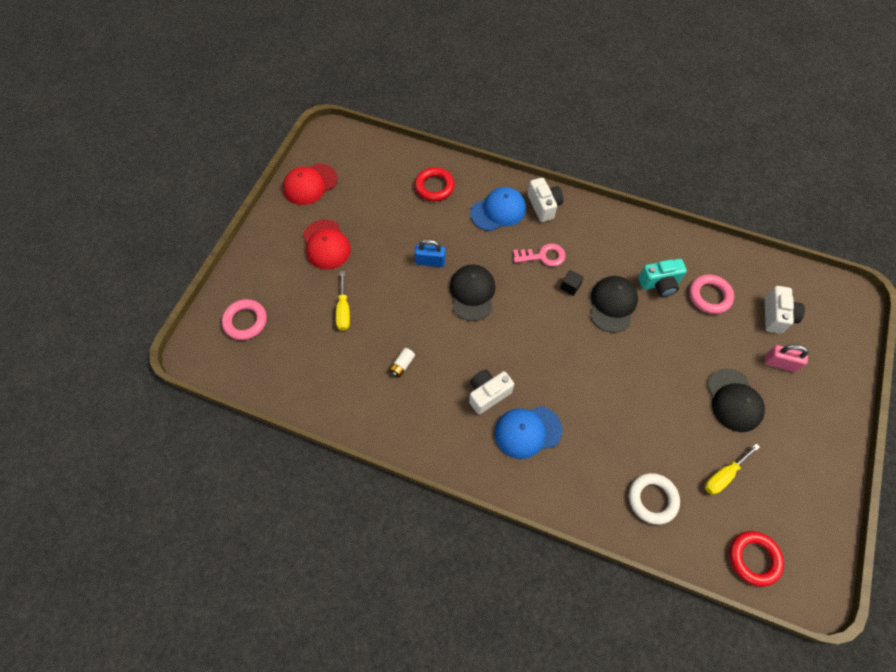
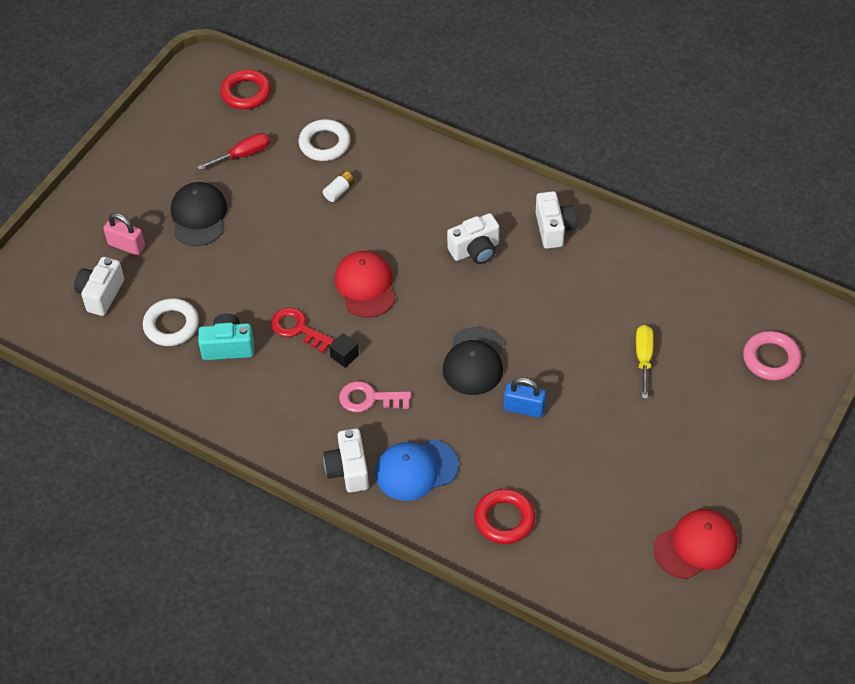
camera: 170 degrees left, 10 degrees down
(326, 245) = (668, 448): red cap -> red cap (365, 286)
(402, 365) = (572, 289): white battery -> white battery (339, 191)
(423, 424) = (554, 229): none -> white camera
(527, 431) = (438, 211): blue cap -> none
(612, 304) = (297, 329): black cap -> red key
(709, 296) = (171, 325): pink ring -> white ring
(723, 475) = (243, 155): yellow screwdriver -> red screwdriver

